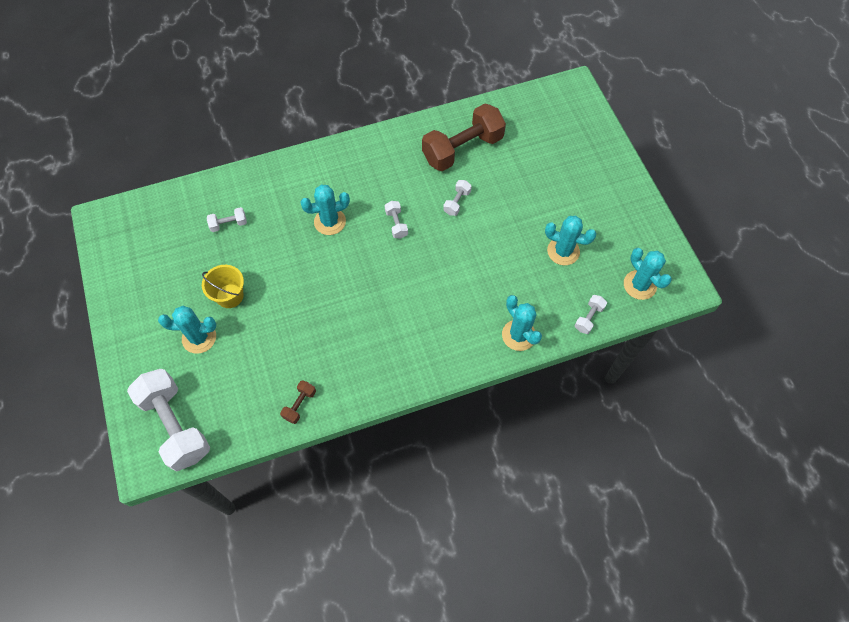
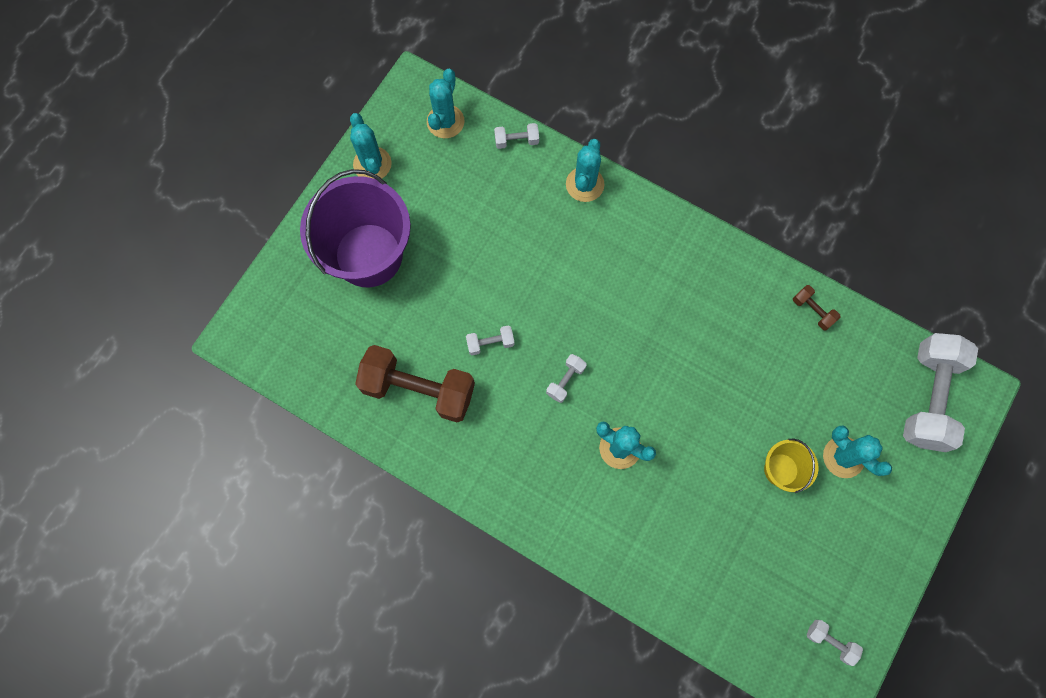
camera: 130 degrees left, 10 degrees up
(229, 224) = (713, 549): white dumbbell -> white dumbbell (830, 641)
(299, 405) = (812, 310): brown dumbbell -> brown dumbbell turned 60 degrees clockwise
(563, 251) = (464, 207): turquoise cactus -> turquoise cactus (372, 164)
(573, 179) = (368, 255): none -> purple bucket

